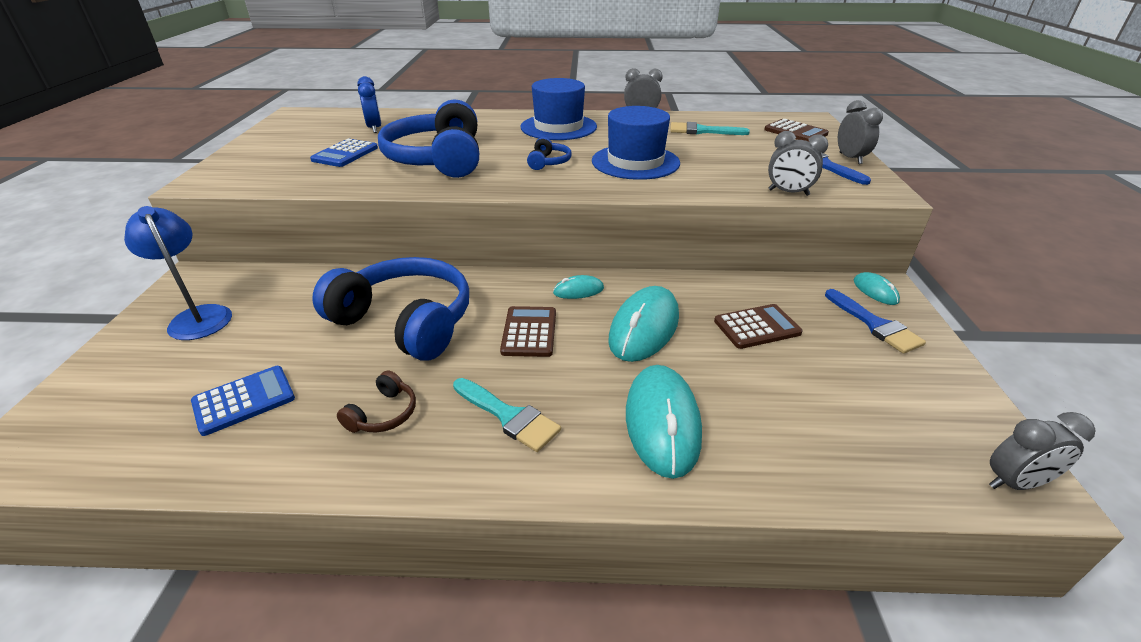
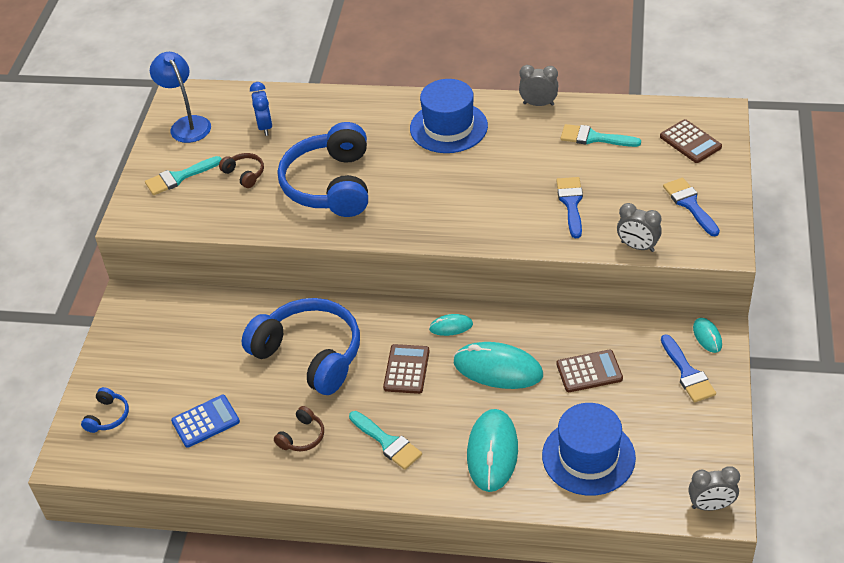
camera: 10 degrees right, 10 degrees up
(198, 316) = (148, 343): blue lamp -> blue lamp (187, 124)
(271, 157) = (179, 177): none -> turquoise brush
(345, 154) = (244, 174): blue calculator -> brown headphones
(548, 162) = (432, 193): blue headphones -> blue headphones (108, 416)
(635, 162) = (513, 194): blue hat -> blue hat (588, 456)
(644, 328) = (498, 369): turquoise mouse -> turquoise mouse turned 75 degrees clockwise
(699, 166) = (571, 203): none -> blue brush
(850, 158) = (722, 193): grey clock -> none

